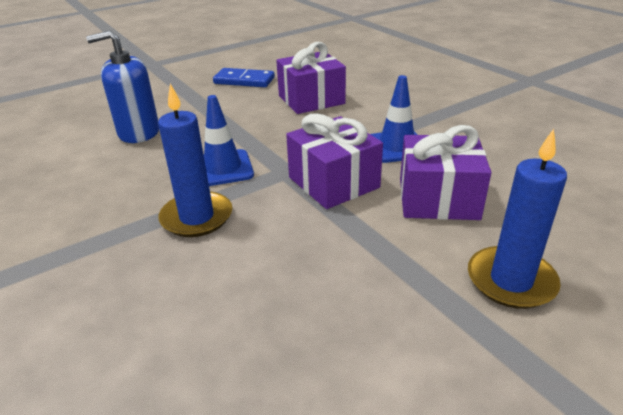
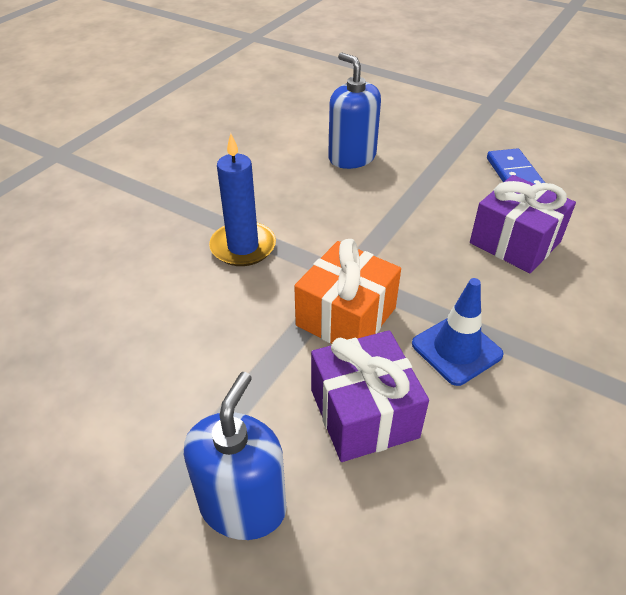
camera: 65 degrees right, 10 degrees up
(222, 168) = (325, 232): blue traffic cone -> none
(333, 182) = (346, 316): purple gift -> orange gift
(511, 280) = (243, 505): blue candle -> blue soap dispenser

